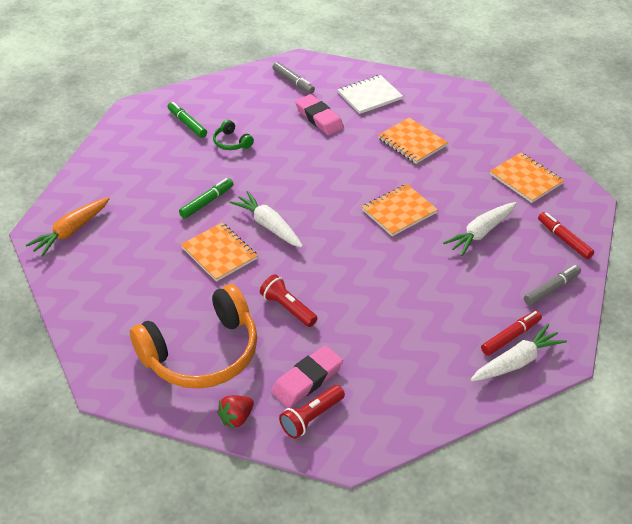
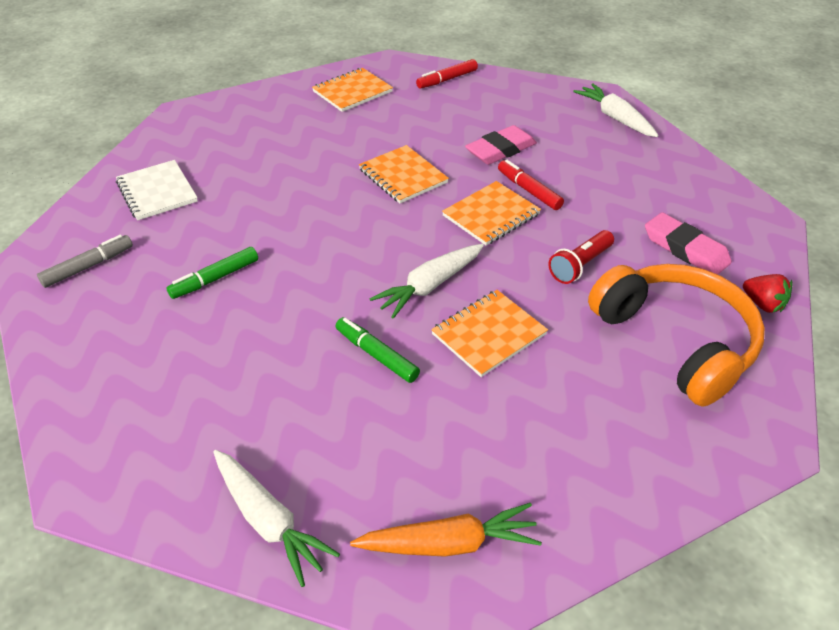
camera: 90 degrees left, 0 degrees up
(71, 231) = (449, 543): orange carrot -> orange carrot turned 45 degrees counterclockwise
(187, 124) = (161, 395): green marker -> green marker (215, 279)
(231, 142) = (230, 333): green headphones -> none
(311, 418) = (736, 246): red flashlight -> none
(319, 118) = (195, 239): pink eraser -> pink eraser (500, 150)
(412, 142) = (271, 161): orange notebook -> orange notebook (491, 215)
(481, 233) = (439, 124): white carrot -> white carrot (269, 520)
(510, 336) = (584, 118): red marker -> red marker (529, 190)
(551, 289) = (517, 92): grey marker -> none

